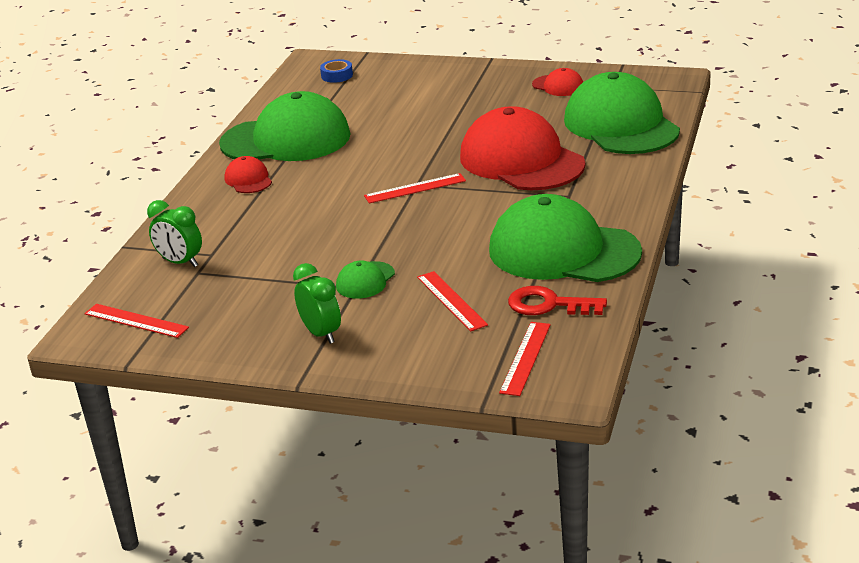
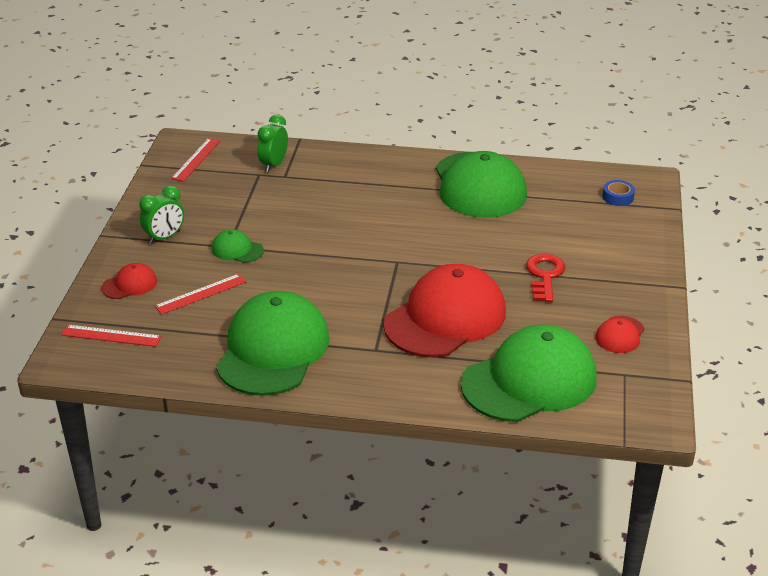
camera: 80 degrees right, 5 degrees up
(248, 179) = (405, 176): red cap -> red cap (129, 284)
(415, 188) = (389, 261): red ruler -> none
(548, 305) = (186, 344): red key -> red key (544, 275)

